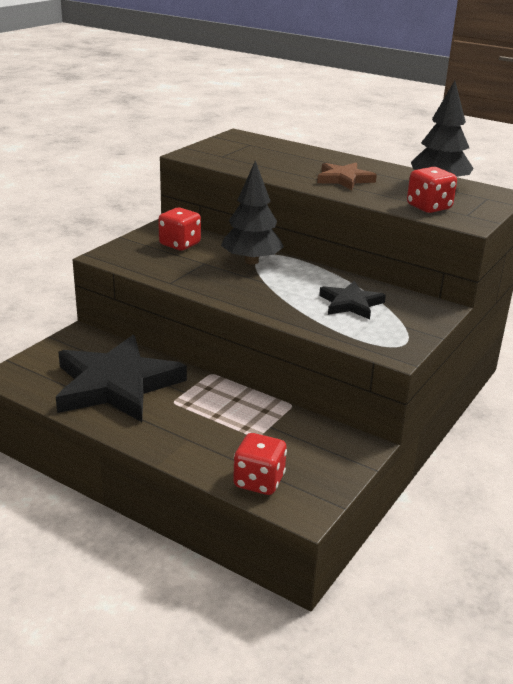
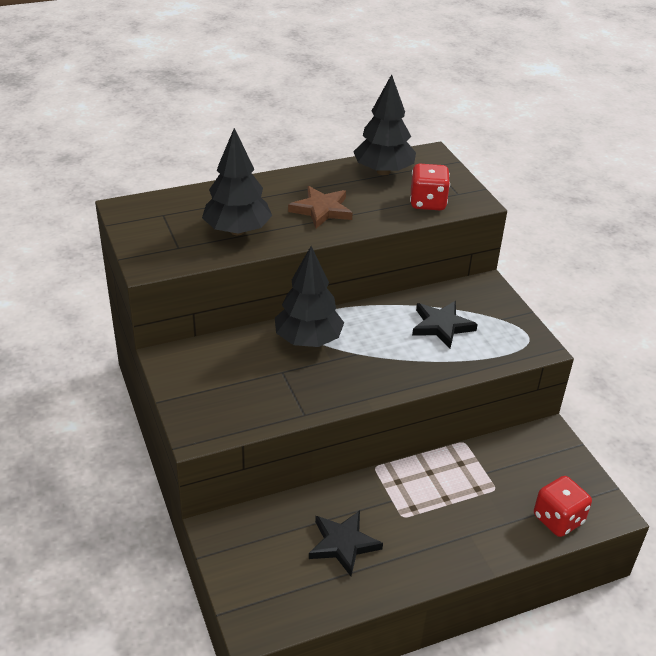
camera: 55 degrees left, 10 degrees up
(116, 385) = (343, 544): black star -> black star, size x0.50
(180, 244) = (224, 368): red dice -> none
(269, 164) = (237, 231): none -> black tree

